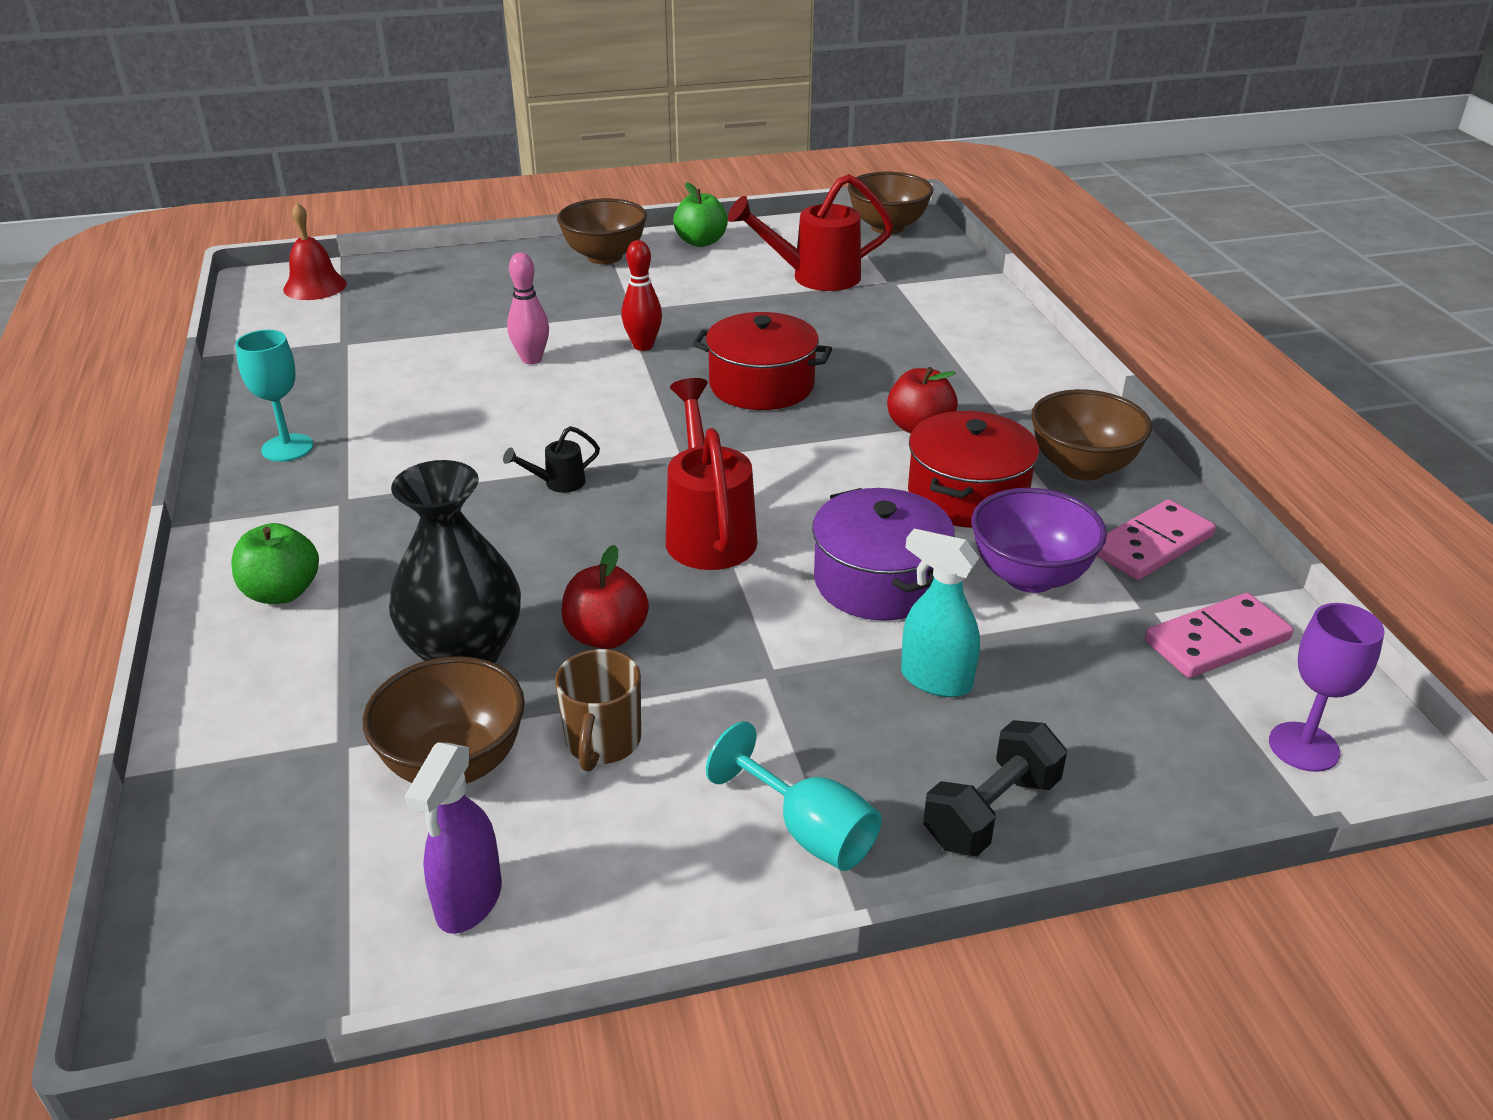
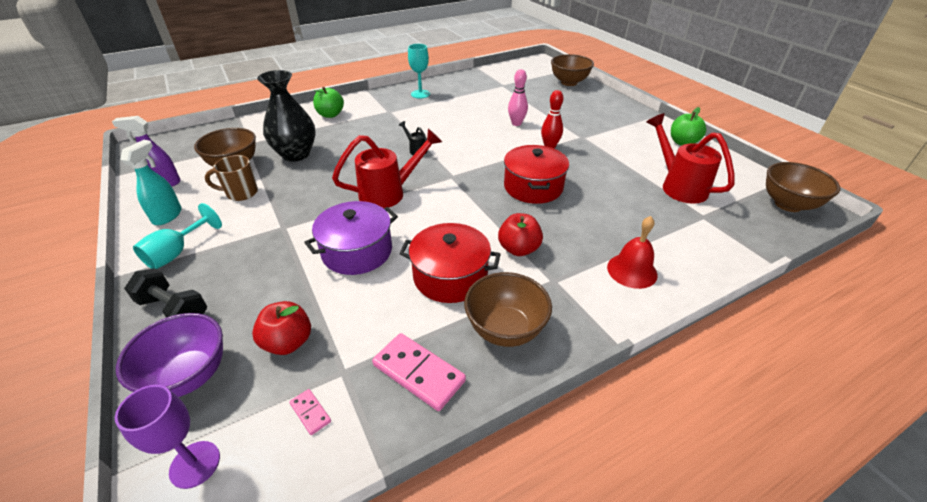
camera: 75 degrees right, 5 degrees up
(315, 286) = (543, 70): red bell -> red bell (632, 270)
(604, 257) = (634, 120): brown bowl -> brown bowl (569, 82)
(606, 636) = (308, 181): red apple -> red apple (288, 342)
(935, 680) = (275, 280): turquoise spray bottle -> turquoise spray bottle (167, 216)
(1030, 576) = (370, 311): purple bowl -> purple bowl (189, 376)
(1217, 641) = (310, 412): pink domino -> pink domino, size x0.48

